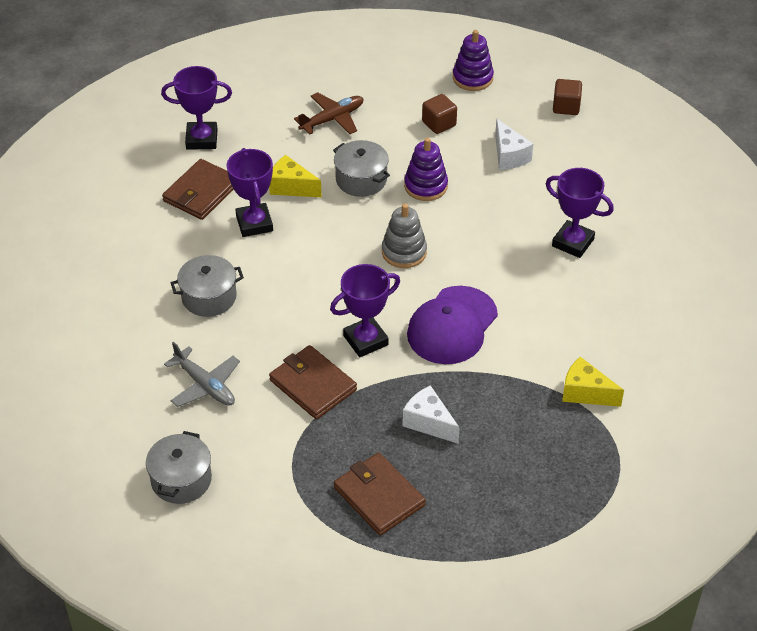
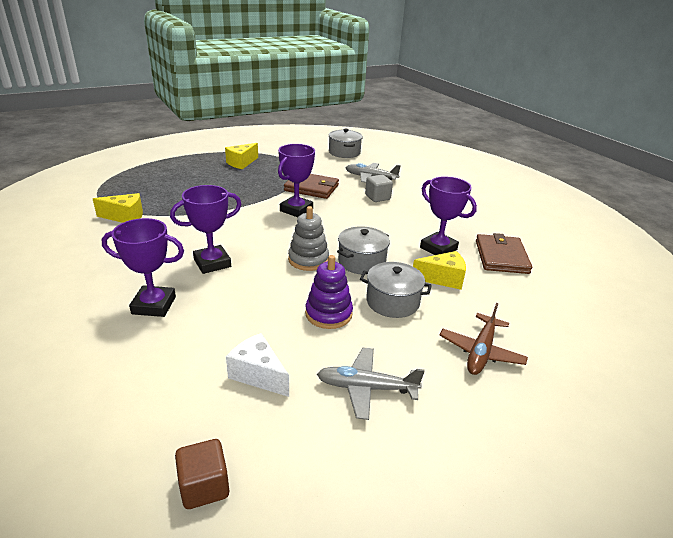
camera: 150 degrees right, 15 degrees down
(201, 139) = (560, 293): purple trophy -> purple trophy (212, 263)
(209, 297) = (415, 207): grey pot -> grey pot (361, 262)
(239, 333) = (377, 197): none -> grey cube
(379, 496) = (241, 163): brown wallet -> yellow cheese
(429, 423) = (230, 188): white cheese -> none
(439, 124) = (366, 388): brown cube -> grey plane
(452, 326) = (240, 228): purple cap -> none
(472, 78) = (374, 485): purple stacking toy -> none

